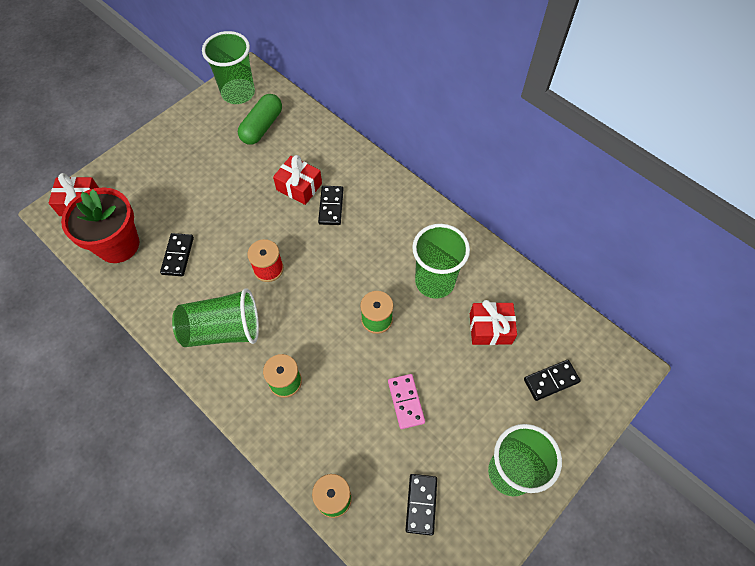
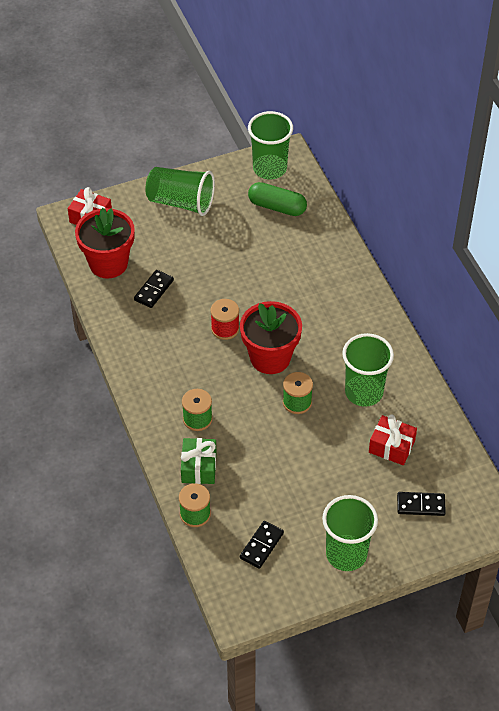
camera: 25 degrees right, 10 degrees down
(223, 330) = (165, 361): green cup -> green cup (181, 202)
(262, 127) = (277, 207): green capsule -> green capsule turned 60 degrees clockwise
(299, 187) = (285, 271): red gift -> none
(312, 438) = (199, 467): none -> green gift
(327, 282) = (270, 358): none -> red flower pot
(331, 206) = (305, 298): black domino -> none
(406, 402) = (288, 472): pink domino -> none

